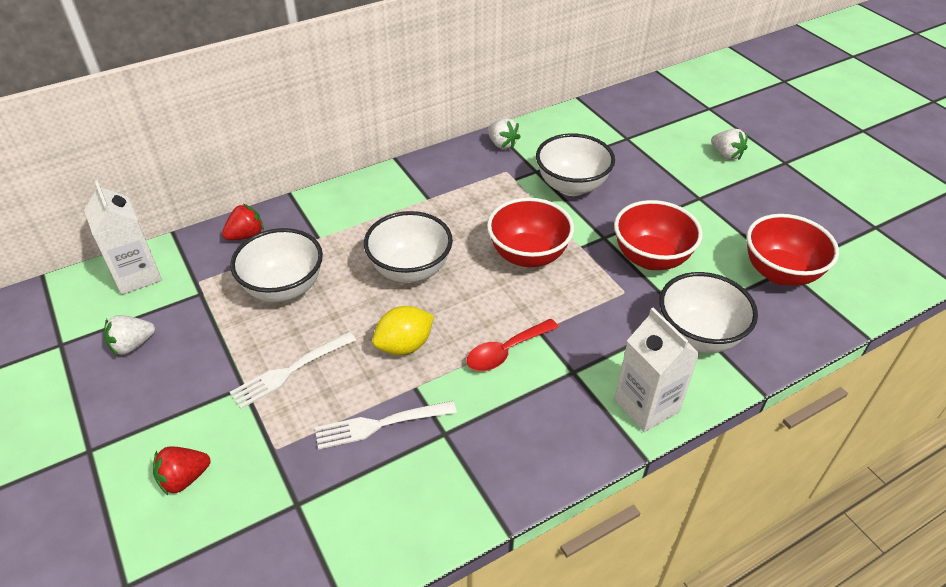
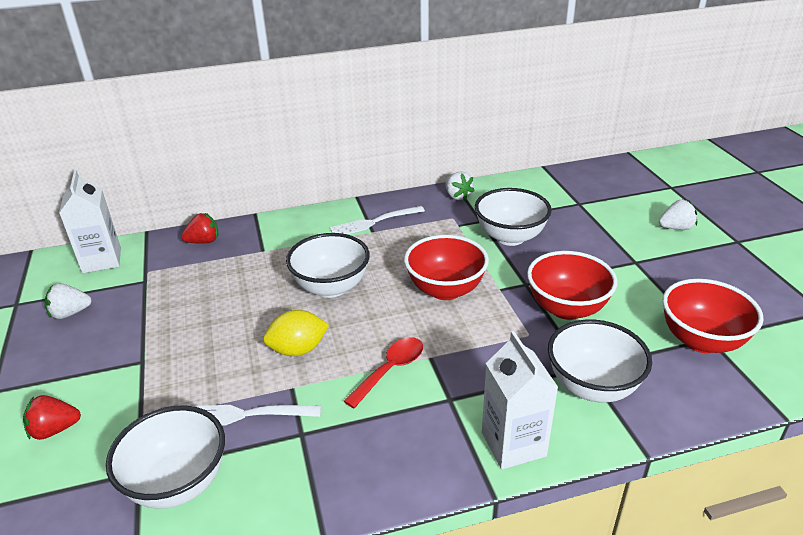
camera: 15 degrees right, 10 degrees down
(284, 288) = (215, 287): white bowl -> white bowl (178, 483)
(290, 371) = (187, 355): white fork -> white fork (373, 222)
(506, 351) = (390, 370): red spoon -> red spoon turned 150 degrees clockwise
(726, 155) = (676, 228): white strawberry -> white strawberry turned 75 degrees counterclockwise

